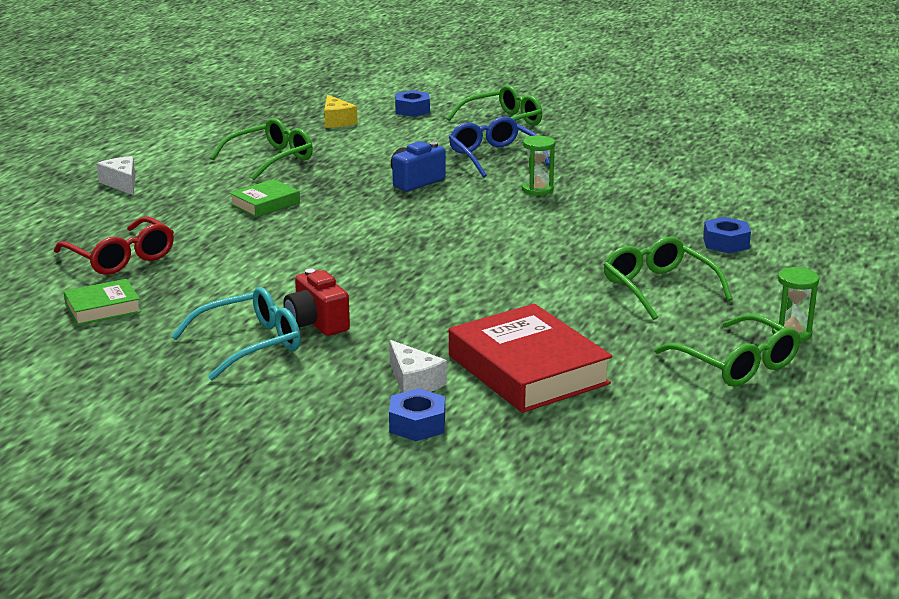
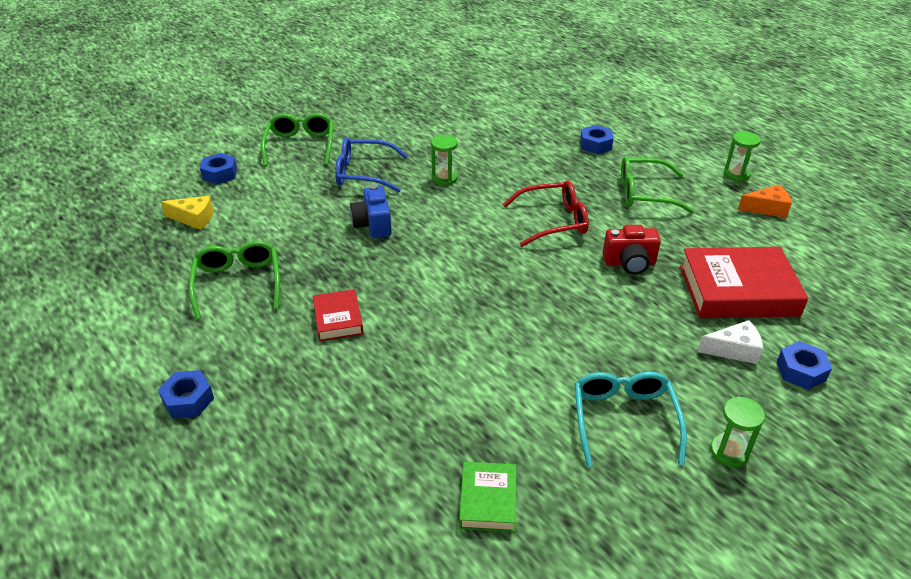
camera: 60 degrees left, 15 degrees up
(120, 258) = (379, 454): red glasses -> red glasses (553, 221)
(122, 183) = (188, 400): white cheese -> blue nut
(250, 401) = (729, 451): none -> green hourglass
(265, 204) = (338, 319): green book -> red book
(316, 323) = (606, 367): red camera -> red camera (629, 263)
(736, 364) = (767, 208): green glasses -> orange cheese

